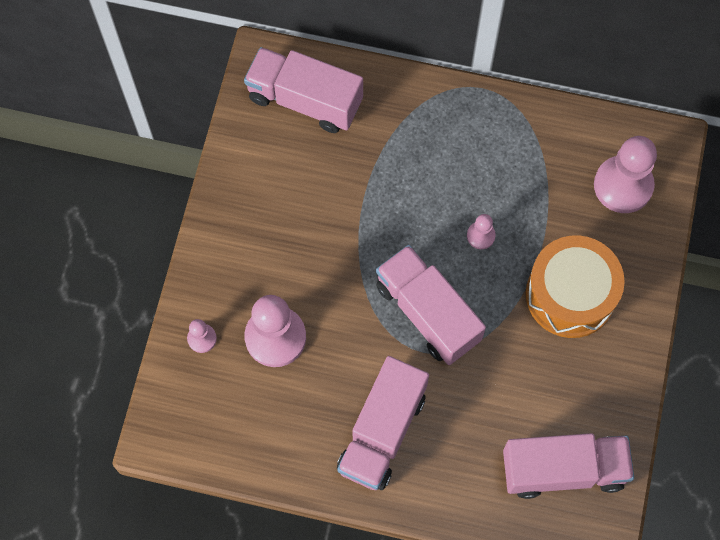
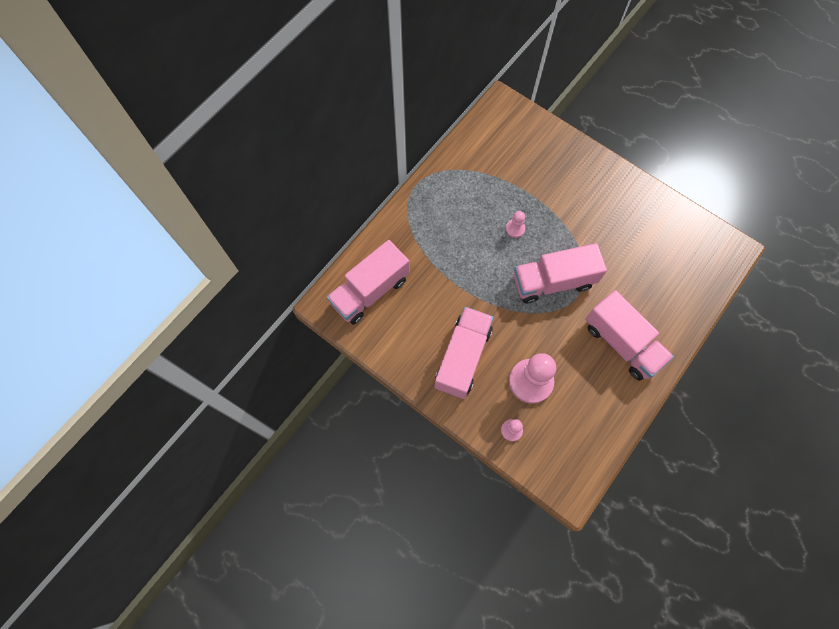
camera: 65 degrees left, 0 degrees up
(563, 470) = (684, 250): pink truck -> pink truck (463, 357)
(570, 295) = (575, 197): orange drum -> none
(623, 185) = (518, 139): pink pawn -> none

